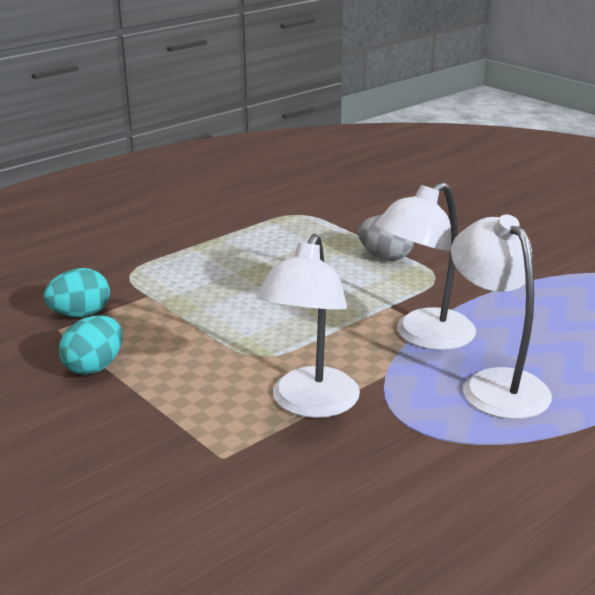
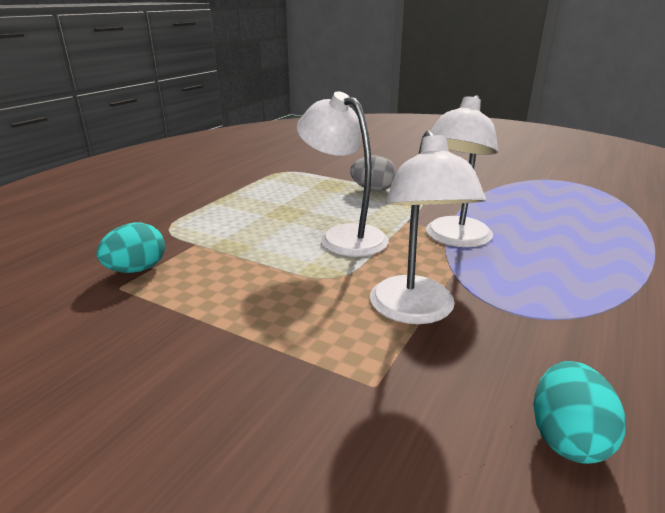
camera: 20 degrees left, 0 degrees up
(94, 367) = (177, 317): turquoise egg -> turquoise egg (567, 438)
(495, 384) = (543, 264): white lamp -> white lamp (343, 236)

